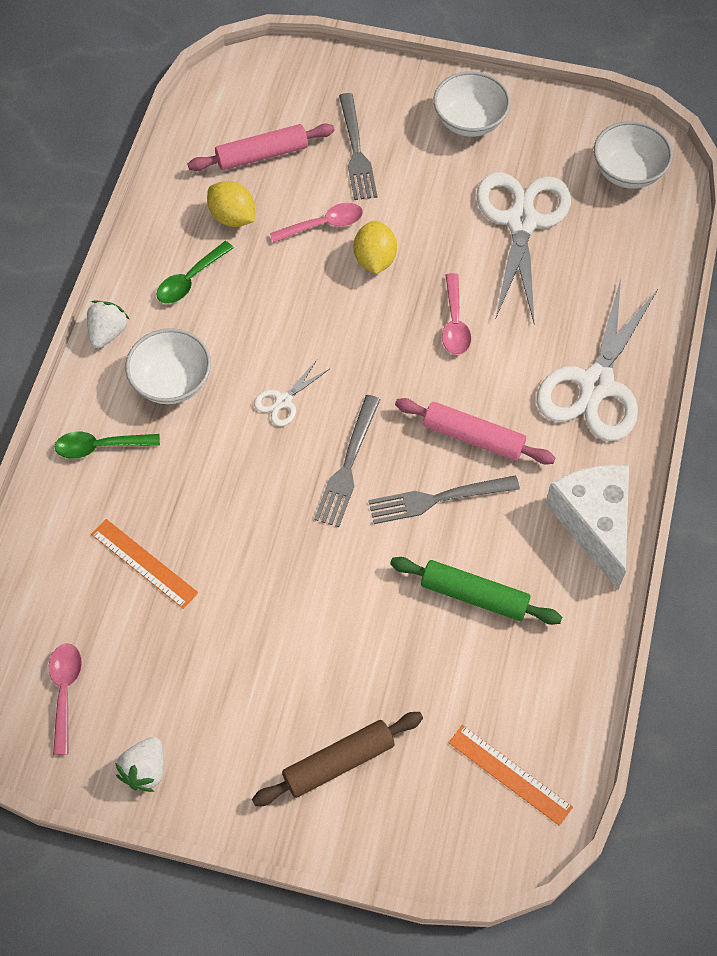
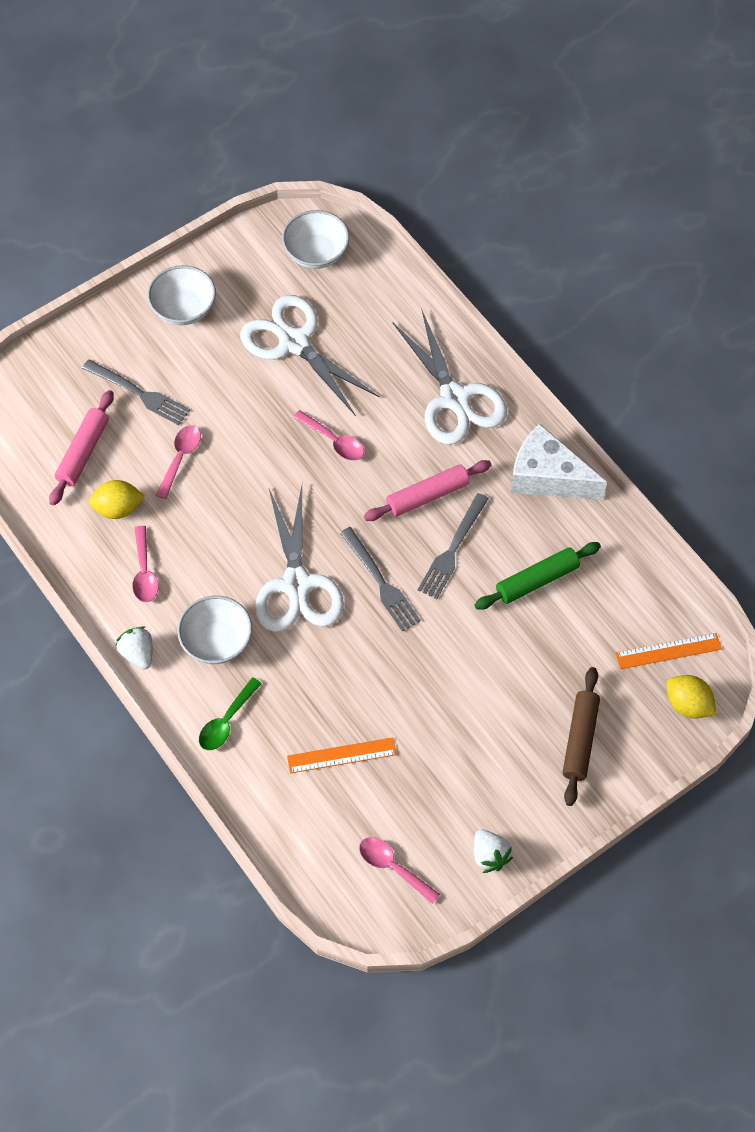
camera: 50 degrees left, 0 degrees up
(190, 280) = (144, 572): green spoon -> pink spoon
(283, 401) = (296, 585): white scissors -> white scissors, size x2.27
(375, 260) = (239, 449): yellow lemon -> yellow lemon (688, 704)

